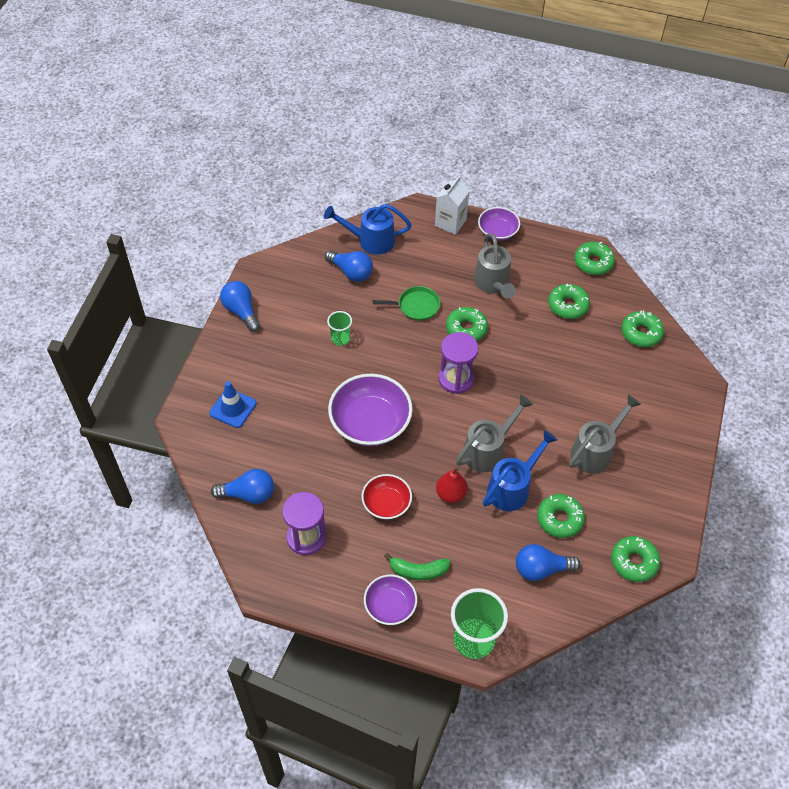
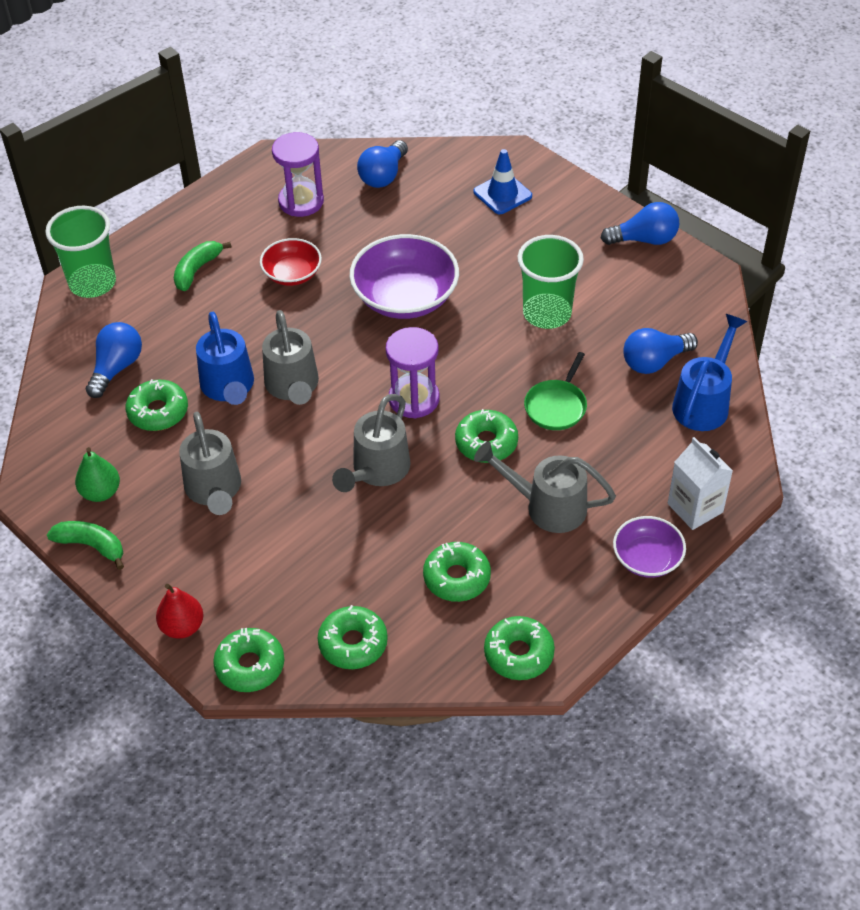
camera: 120 degrees right, 5 degrees down
(340, 339) = (547, 313): green cup -> green cup, size x1.86
(390, 606) = (179, 236): purple bowl -> none
(451, 494) = (263, 330): red pear -> red pear (182, 627)
(523, 373) = (377, 471): none -> grey watering can
(634, 562) = (55, 453): green donut -> green donut (250, 665)
(642, 514) = (101, 492): none -> green pear
(680, 495) = (91, 546): none -> green banana

